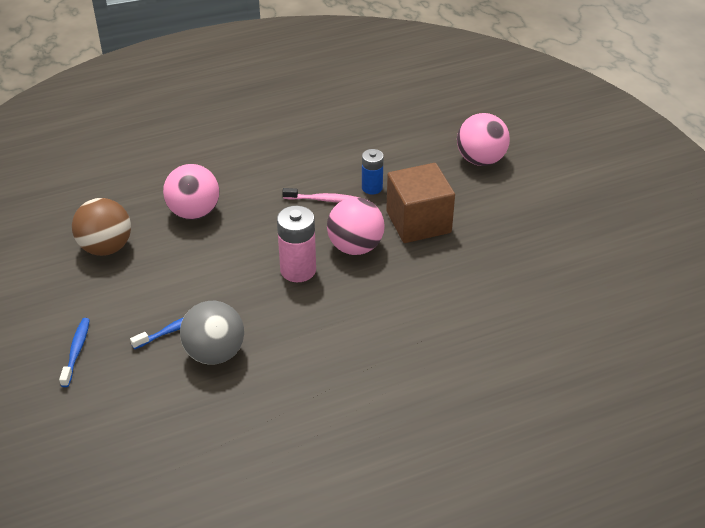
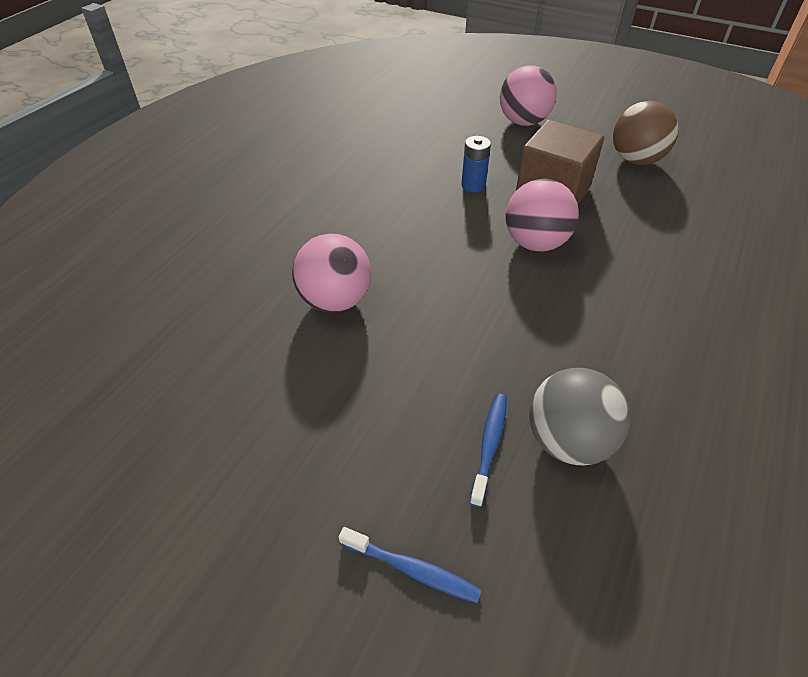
camera: 40 degrees left, 5 degrees up
(76, 351) = (412, 569): blue toothbrush -> blue toothbrush turned 150 degrees clockwise
(106, 247) = (280, 403): brown ball -> brown ball (636, 160)
(298, 270) = (518, 295): pink battery -> none
(323, 199) = (446, 218): pink toothbrush -> none

